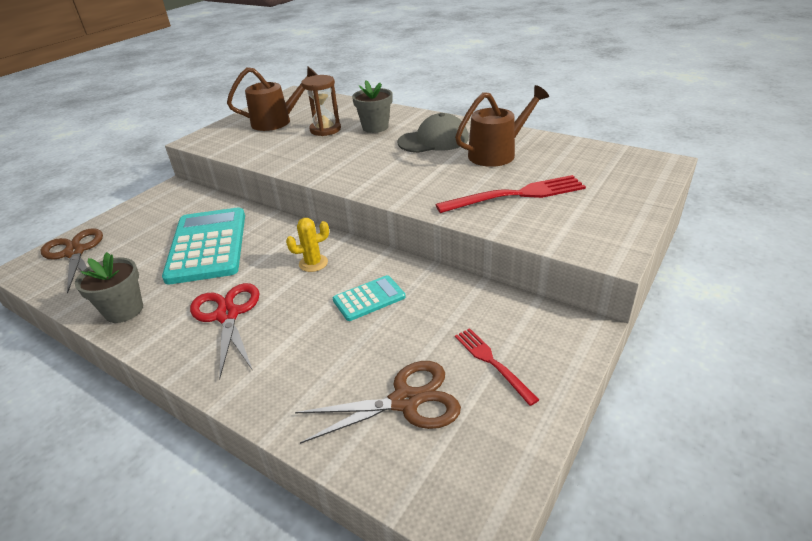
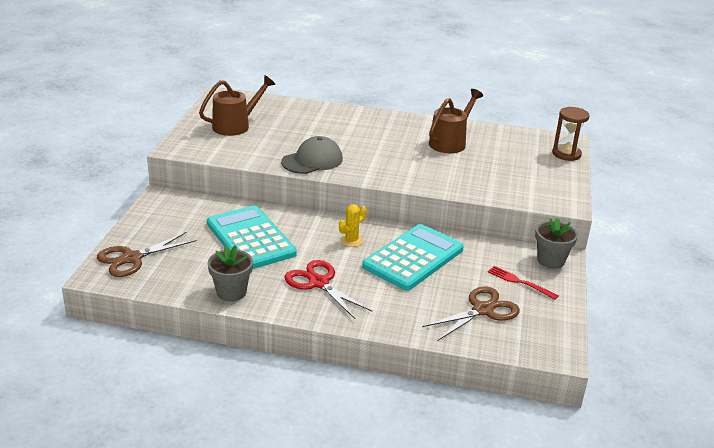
camera: 25 degrees left, 5 degrees down
(74, 252) = (132, 258): brown scissors -> brown scissors turned 75 degrees counterclockwise
(325, 129) = (290, 131): brown hourglass -> brown hourglass (566, 154)
(369, 298) = (413, 258): turquoise calculator -> turquoise calculator, size x2.03
(375, 127) = (333, 126): grey flower pot -> grey flower pot (550, 260)
(433, 140) = (392, 134): grey cap -> grey cap (312, 160)
(518, 195) = (486, 173): red fork -> none

